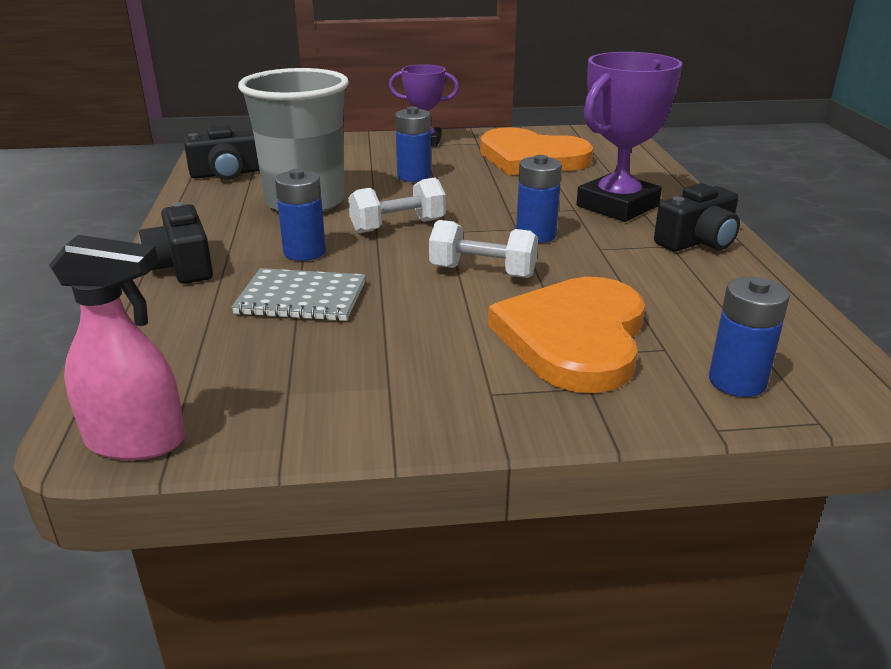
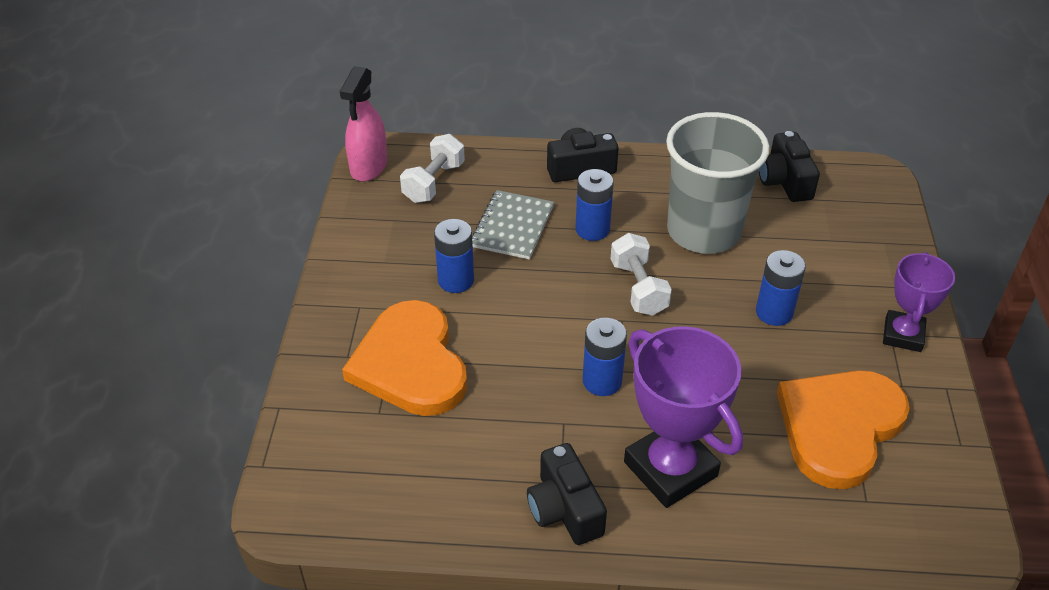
camera: 100 degrees right, 15 degrees up
(482, 272) = (532, 330): white dumbbell -> white dumbbell (434, 182)
(574, 338) = (410, 363): orange heart -> orange heart turned 135 degrees counterclockwise
(737, 381) = (323, 439): blue battery -> blue battery (456, 280)

